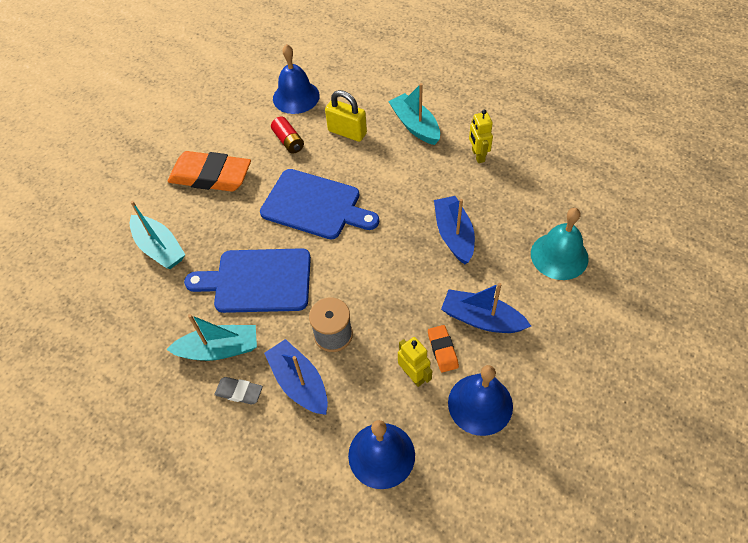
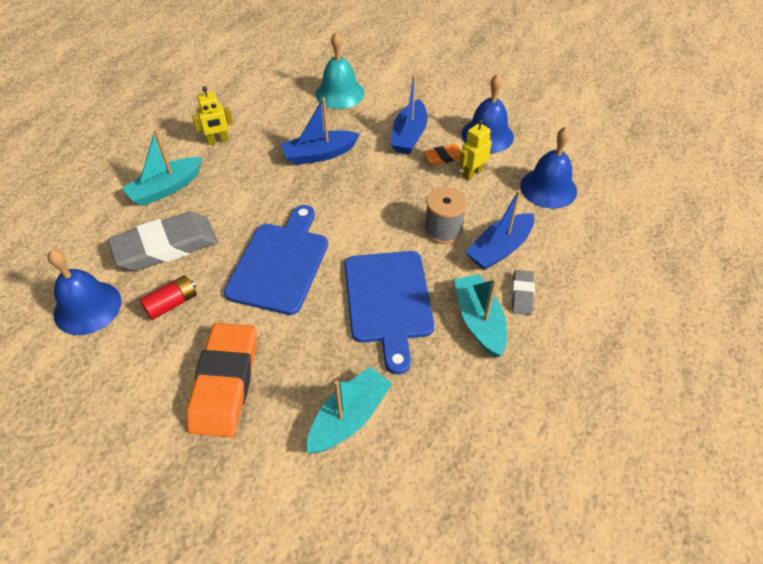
camera: 100 degrees left, 5 degrees down
(347, 132) = (166, 246): yellow padlock -> grey eraser

